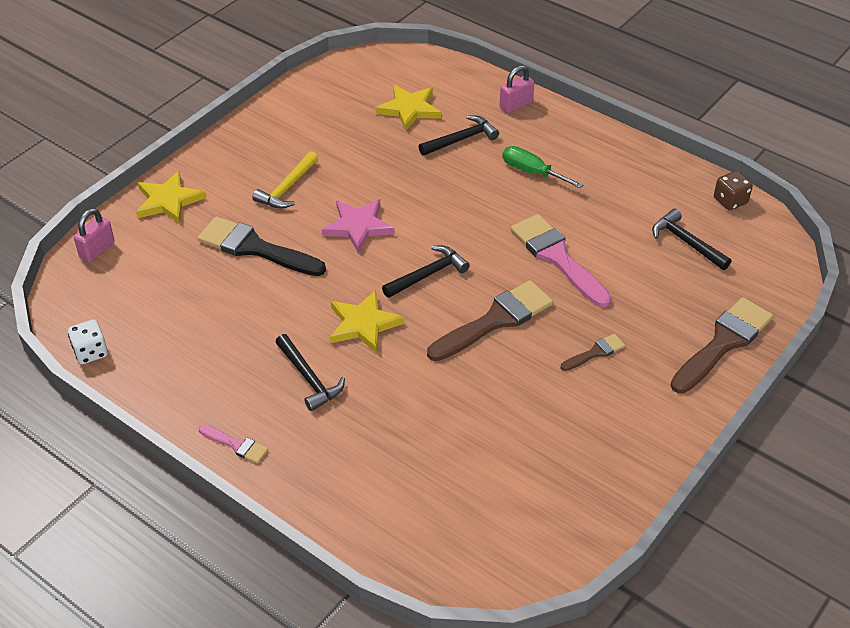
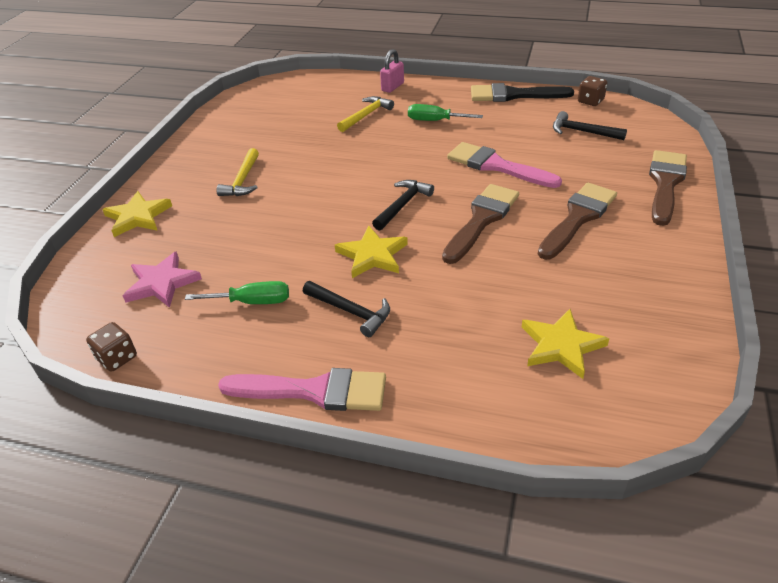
camera: 20 degrees left, 5 degrees down
(91, 352) = (117, 358): white dice -> brown dice
(97, 250) = (84, 272): pink padlock -> none
(228, 336) = (252, 302): none -> green screwdriver
(236, 445) = (314, 391): pink brush -> pink brush, size x2.05
(255, 248) = (238, 228): black brush -> black brush (513, 95)
(358, 227) = (321, 189): pink star -> pink star (161, 283)
(409, 109) = (312, 108): yellow star -> yellow star (561, 346)
(461, 139) = (366, 115): black hammer -> yellow hammer
(595, 352) = (578, 218): brown brush -> brown brush, size x2.05

